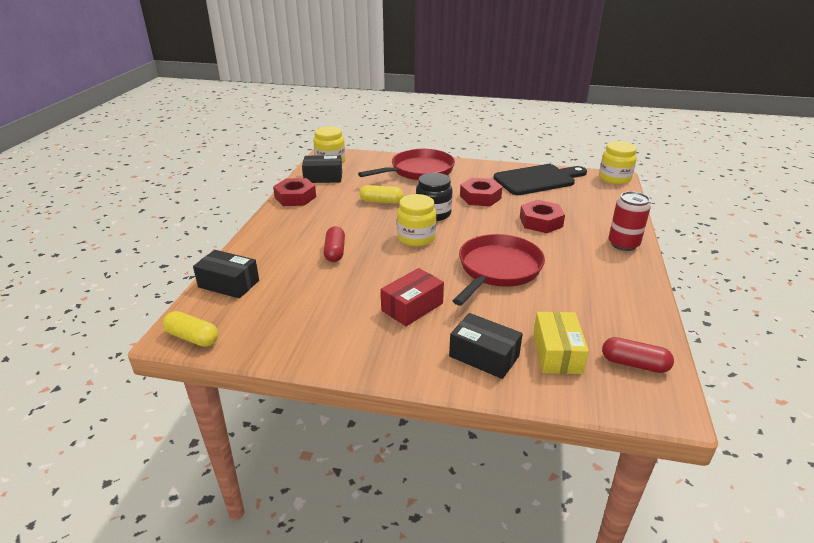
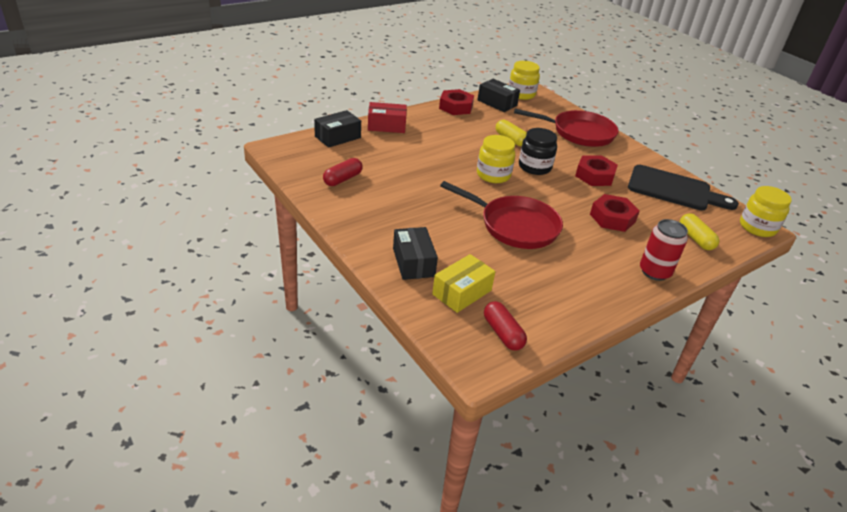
camera: 40 degrees right, 5 degrees up
(192, 337) = (280, 154): yellow capsule -> yellow capsule (695, 239)
(228, 284) = (337, 137): black box -> black box turned 75 degrees clockwise
(335, 252) = (425, 153): red capsule -> red capsule (342, 179)
(412, 307) = (418, 211): red box -> red box (386, 126)
(497, 269) = (515, 226): red pan -> red pan turned 45 degrees clockwise

